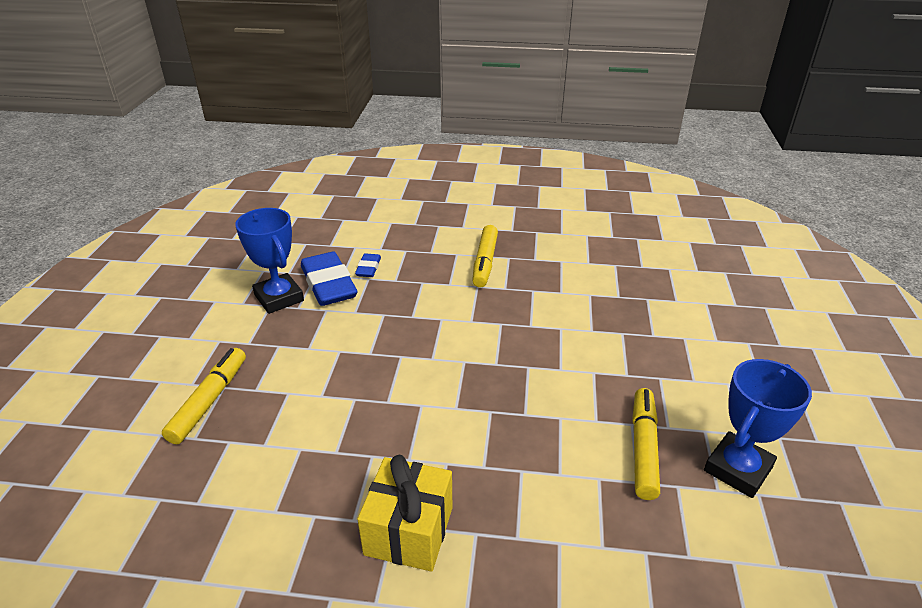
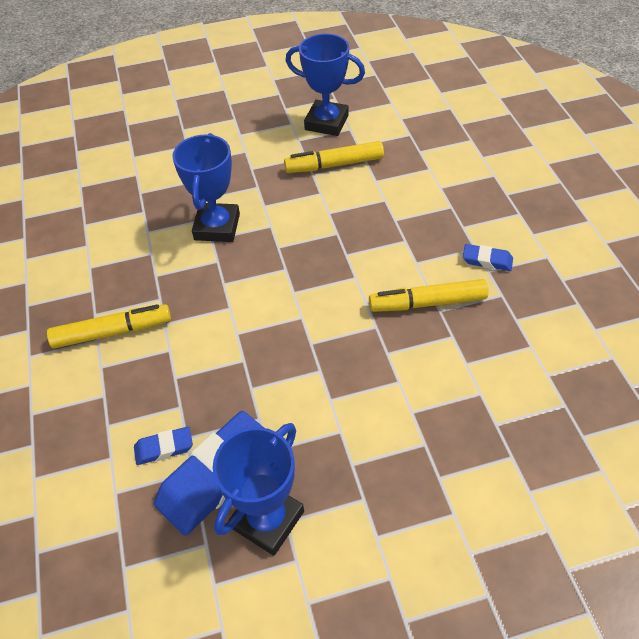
camera: 110 degrees left, 15 degrees up
(209, 401) = (465, 477): yellow marker -> yellow marker (428, 303)
(409, 530) = (487, 260): yellow gift -> blue eraser
(576, 334) = (217, 227): none -> blue trophy

